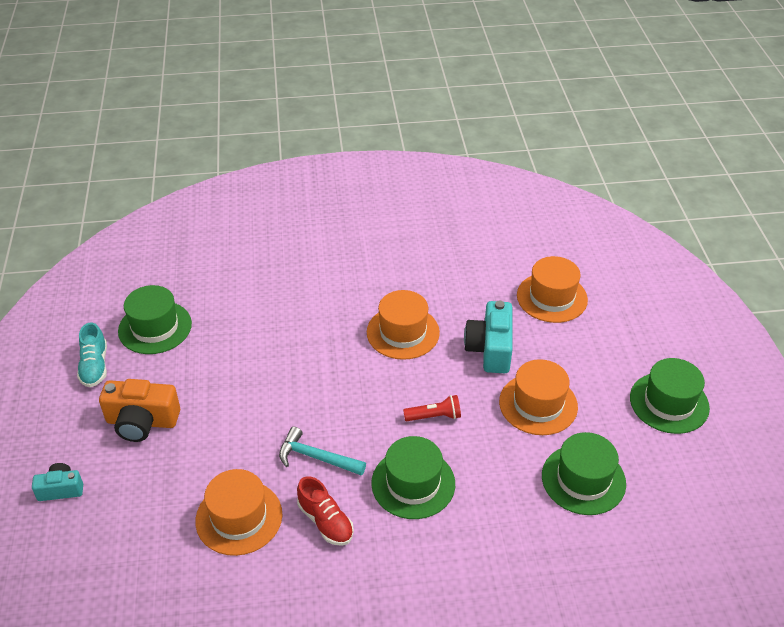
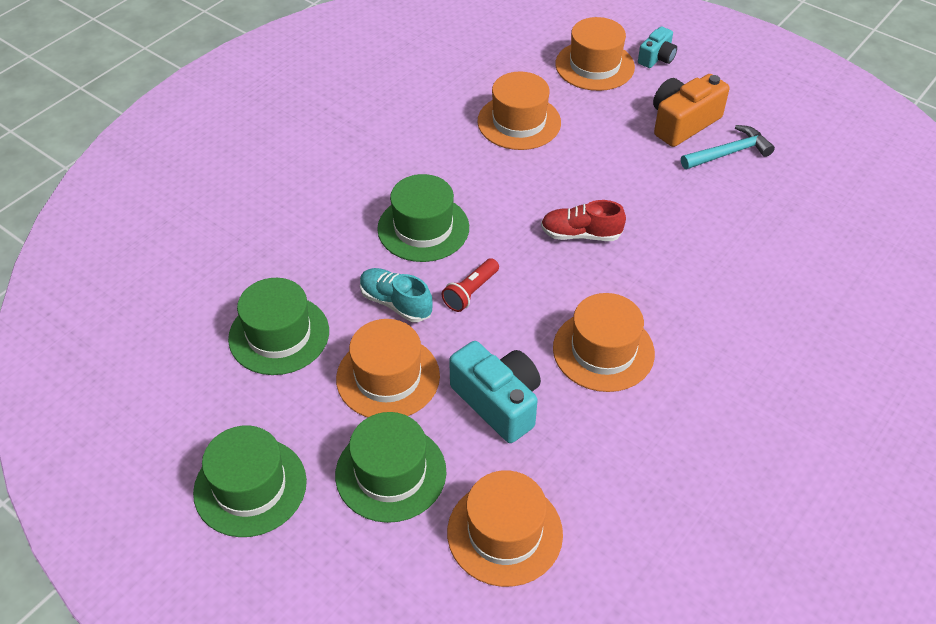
camera: 135 degrees right, 5 degrees up
(95, 366) = (786, 128): turquoise shoe -> turquoise shoe (396, 303)
(111, 522) = (594, 66): none -> orange hat
(155, 327) = (805, 185): green hat -> green hat (390, 473)
(316, 457) = (522, 192): turquoise hammer -> turquoise hammer (729, 153)
(325, 521) = (456, 160): red shoe -> red shoe (581, 234)

